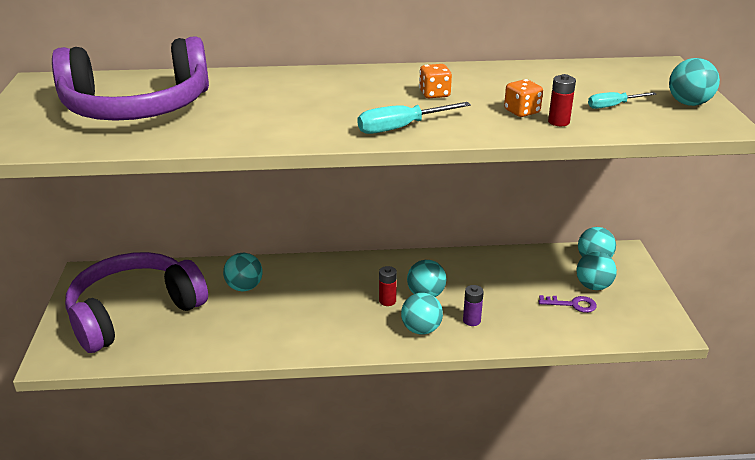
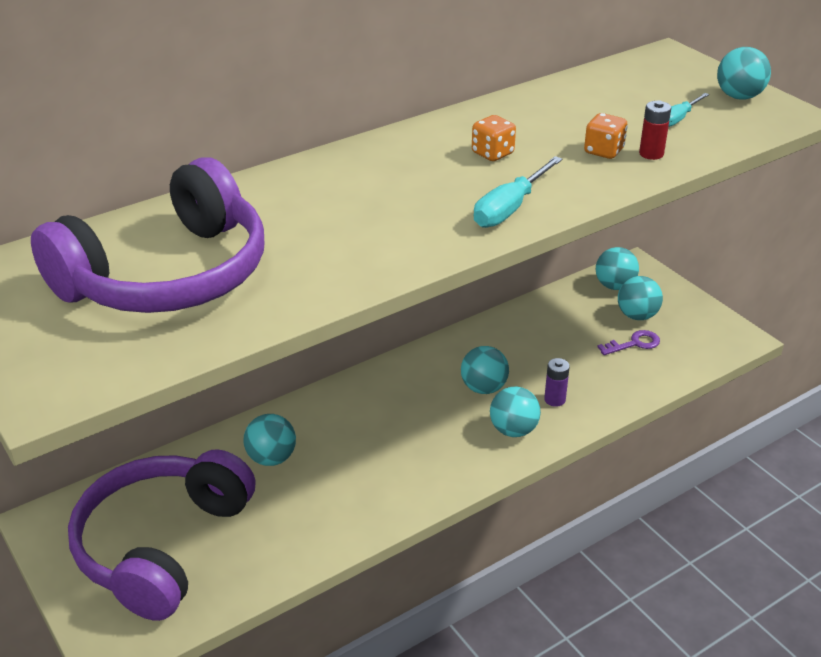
camera: 30 degrees left, 5 degrees up
(387, 301) = (450, 411): red battery -> none

